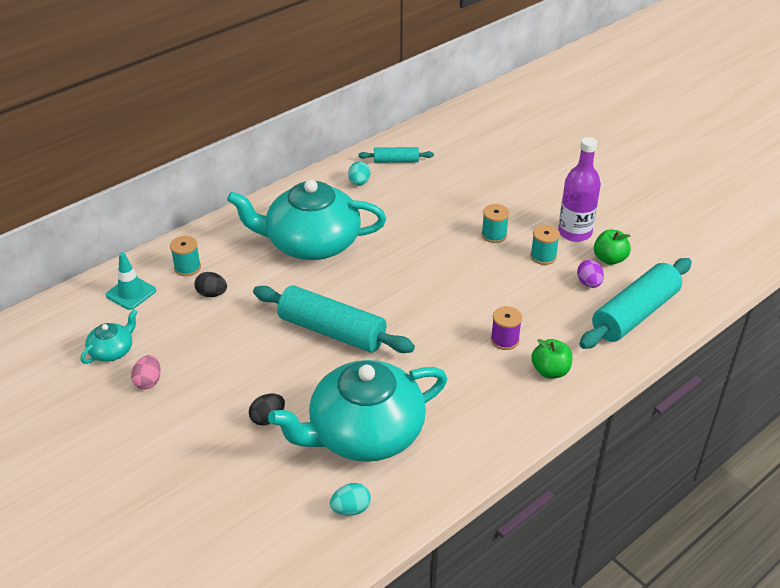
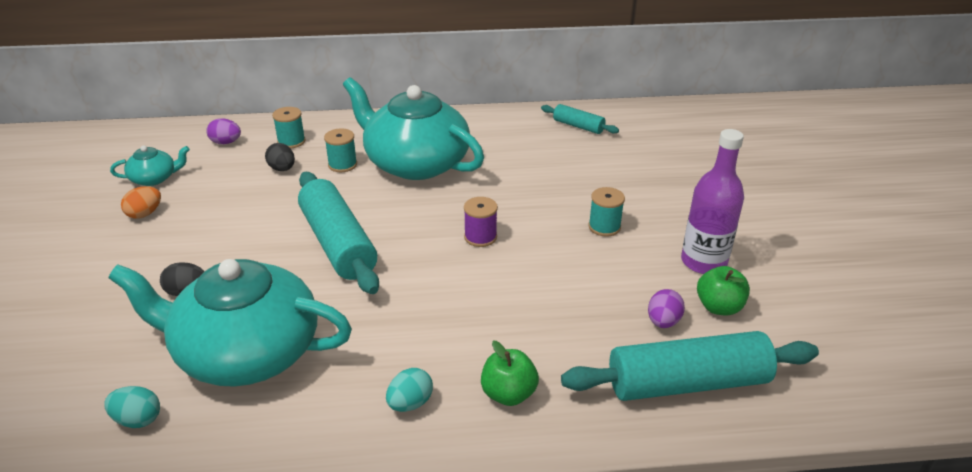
camera: 35 degrees right, 5 degrees down
(131, 293) = (226, 142): turquoise traffic cone -> purple egg
(148, 381) = (145, 214): pink egg -> orange egg
(359, 183) = (520, 131): turquoise egg -> turquoise egg (410, 403)
(504, 340) = (495, 334): purple spool -> purple spool (480, 237)
(543, 256) = (637, 270): turquoise spool -> turquoise spool (342, 165)

